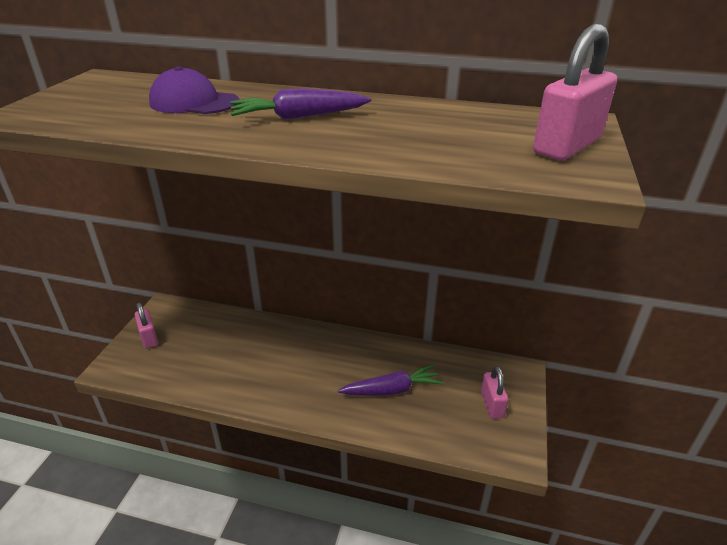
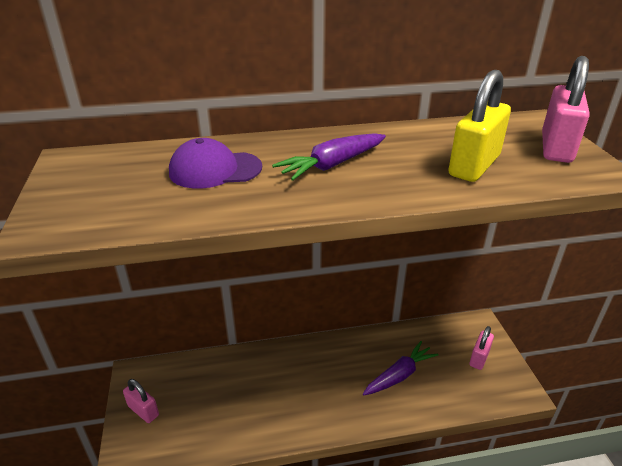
camera: 25 degrees left, 0 degrees up
(442, 143) = (474, 166): none -> yellow padlock
(492, 404) = (479, 358): pink padlock -> pink padlock turned 60 degrees clockwise

